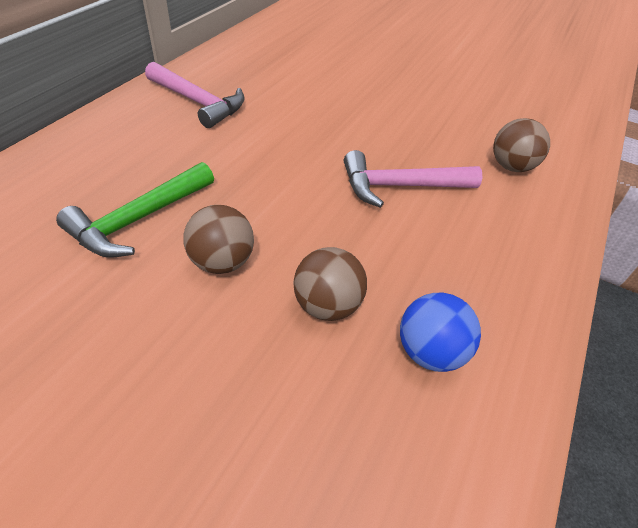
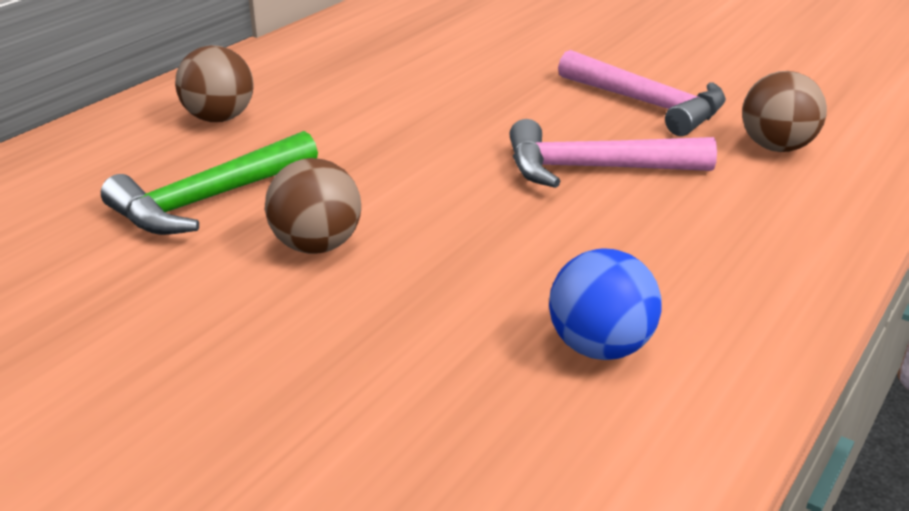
camera: 10 degrees right, 15 degrees down
(198, 102) = (308, 75): pink hammer -> pink hammer (647, 104)
(327, 305) = (458, 294): brown ball -> brown ball (219, 118)

